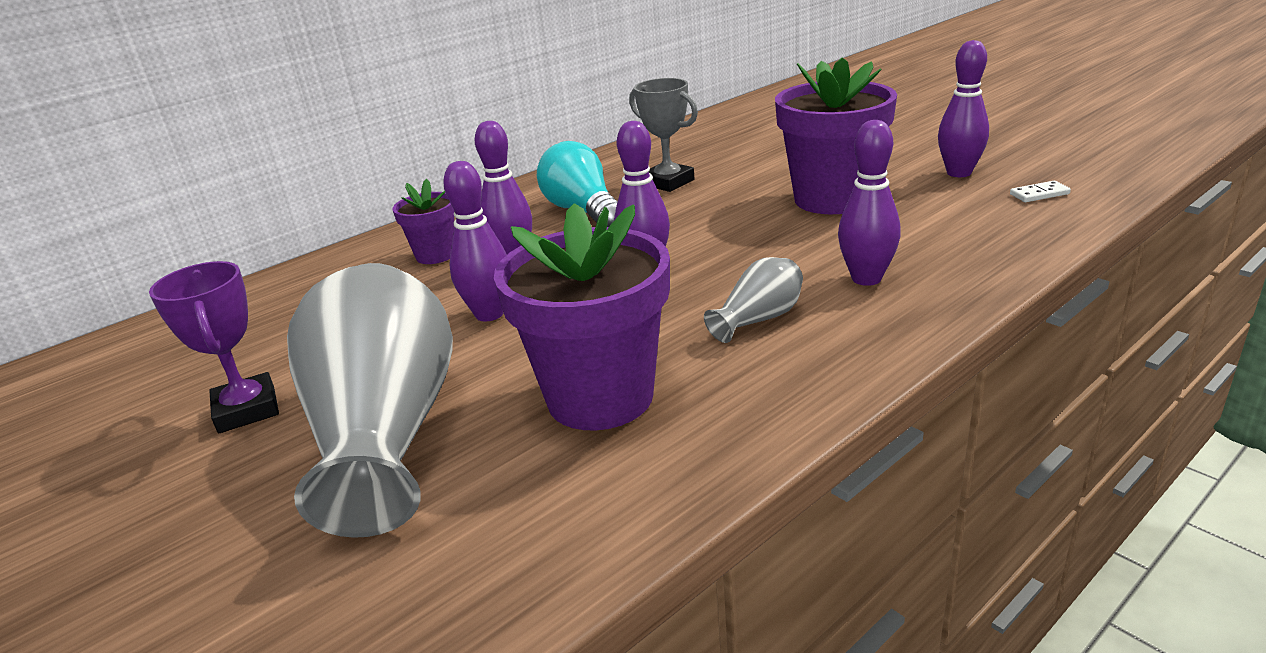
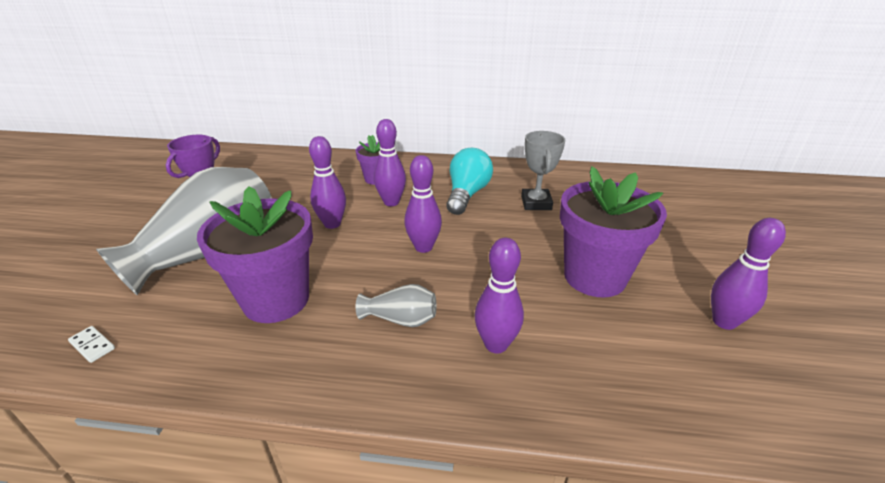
camera: 45 degrees right, 5 degrees up
(1039, 194) = (750, 387): white domino -> white domino (92, 345)

